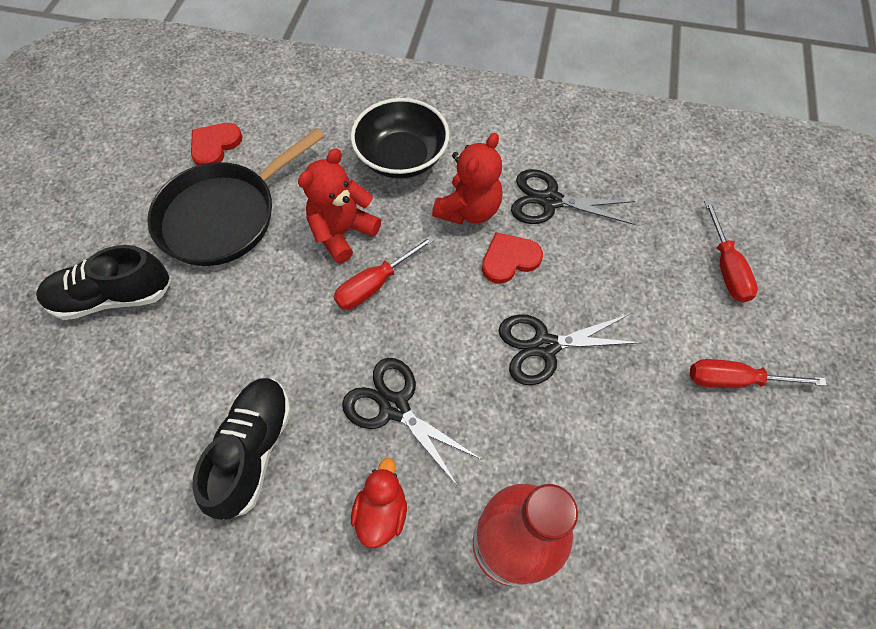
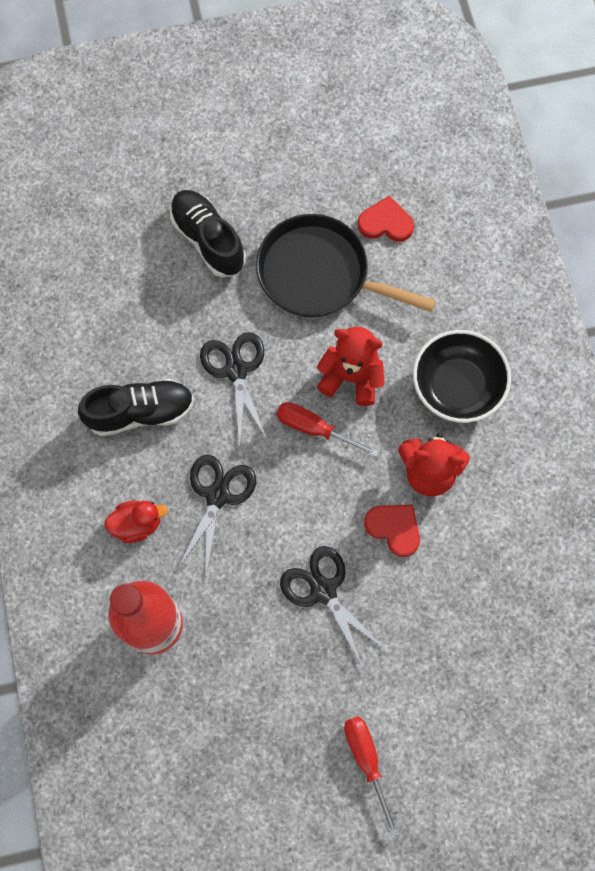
camera: 65 degrees right, 10 degrees up
(550, 201) = (476, 539): black scissors -> black scissors (236, 370)
(726, 267) = (482, 725): red screwdriver -> none

